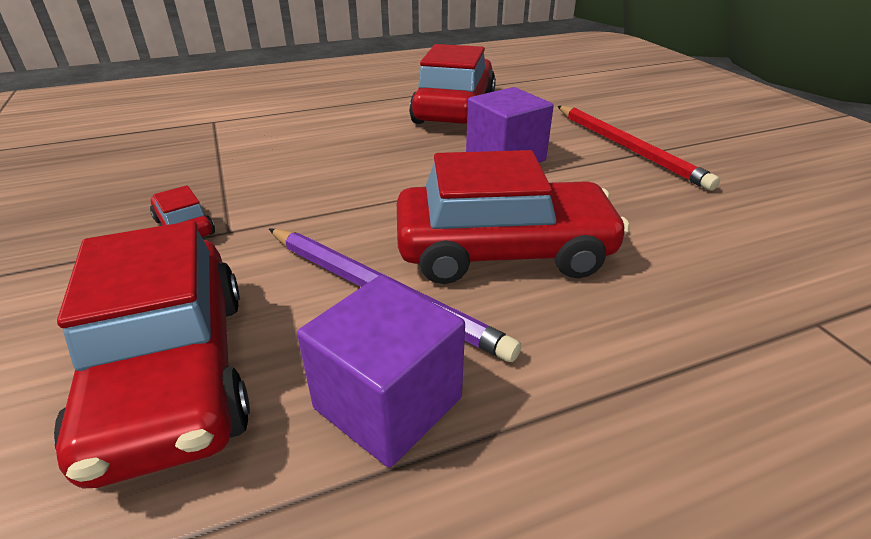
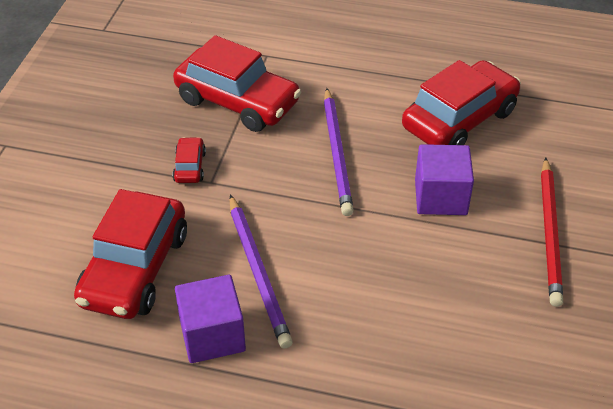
camera: 35 degrees right, 10 degrees up
(365, 161) = (337, 154): none -> purple pencil
(503, 251) = (351, 279): red car -> red car (237, 101)

